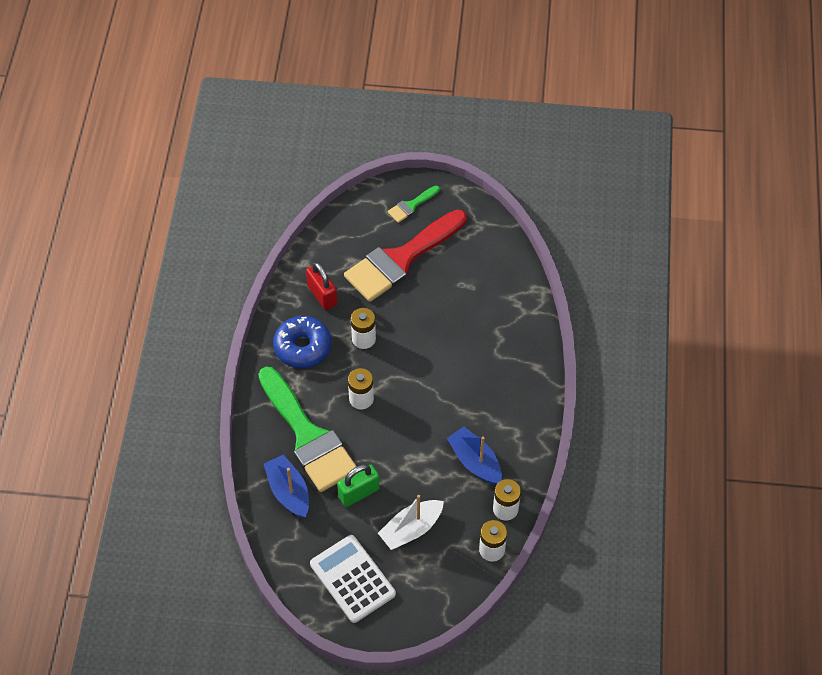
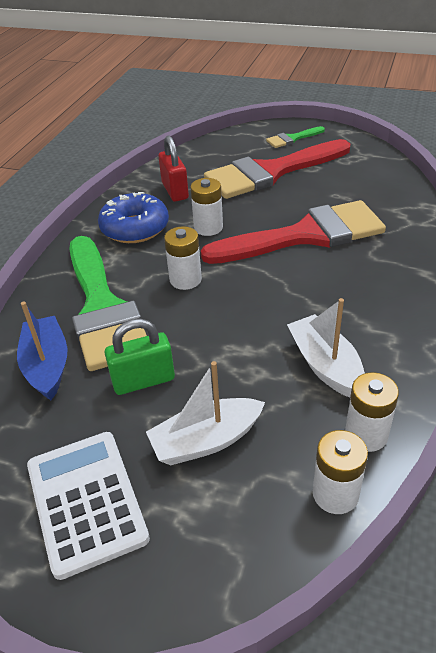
camera: 15 degrees right, 15 degrees down
(443, 338) = (305, 235): none -> red brush
(475, 462) = (325, 365): blue boat -> white boat

